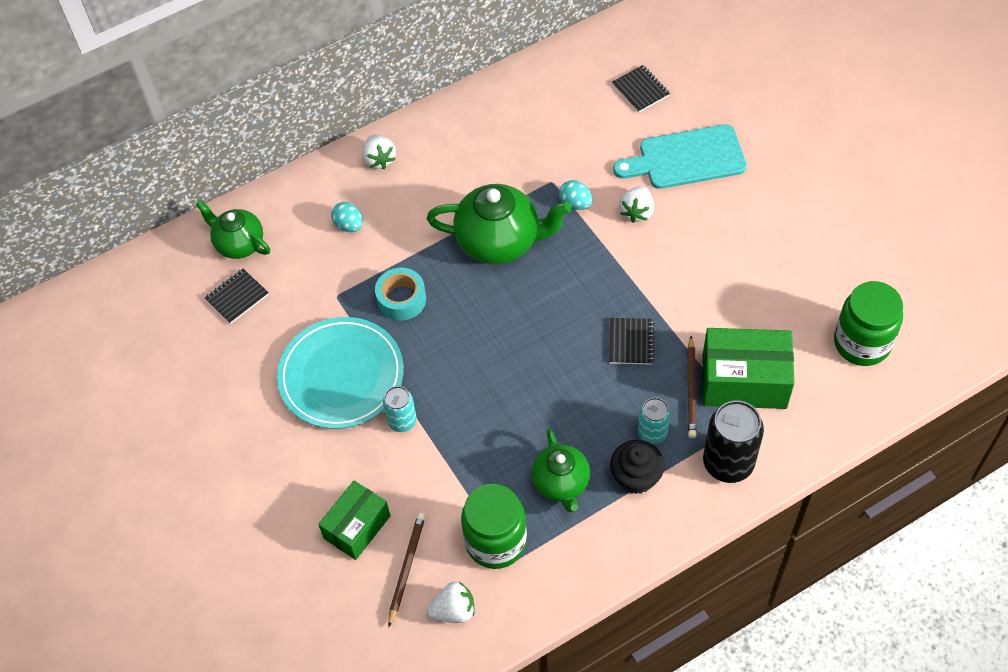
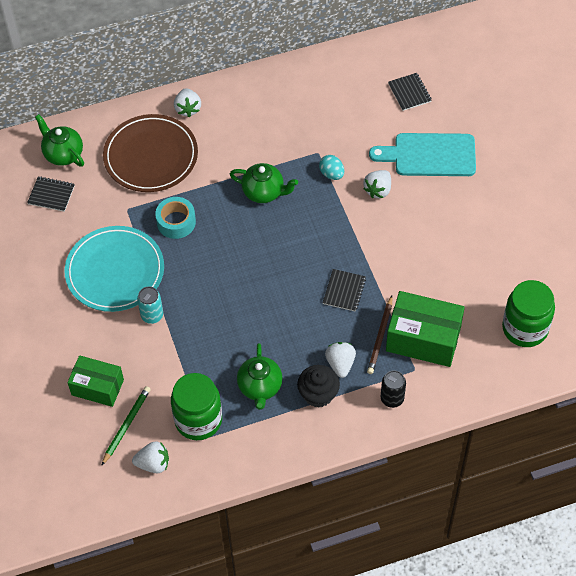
camera: 10 degrees right, 0 degrees up
(237, 297) = (51, 195): black notebook -> black notebook turned 45 degrees clockwise
(349, 225) = (151, 156): turquoise egg -> brown plate
(357, 527) = (97, 387): green box -> green box turned 60 degrees clockwise
(406, 568) = (126, 425): brown pencil -> green pencil
(499, 241) = (264, 192): green teapot -> green teapot, size x0.63
(652, 433) = (340, 364): turquoise can -> white strawberry
(728, 463) = (392, 398): black can -> black can, size x0.58

